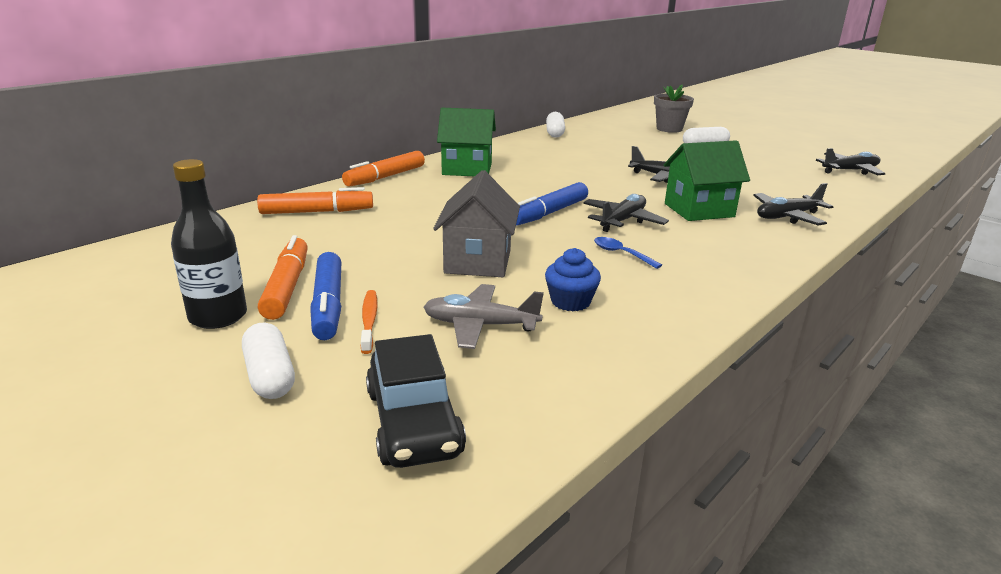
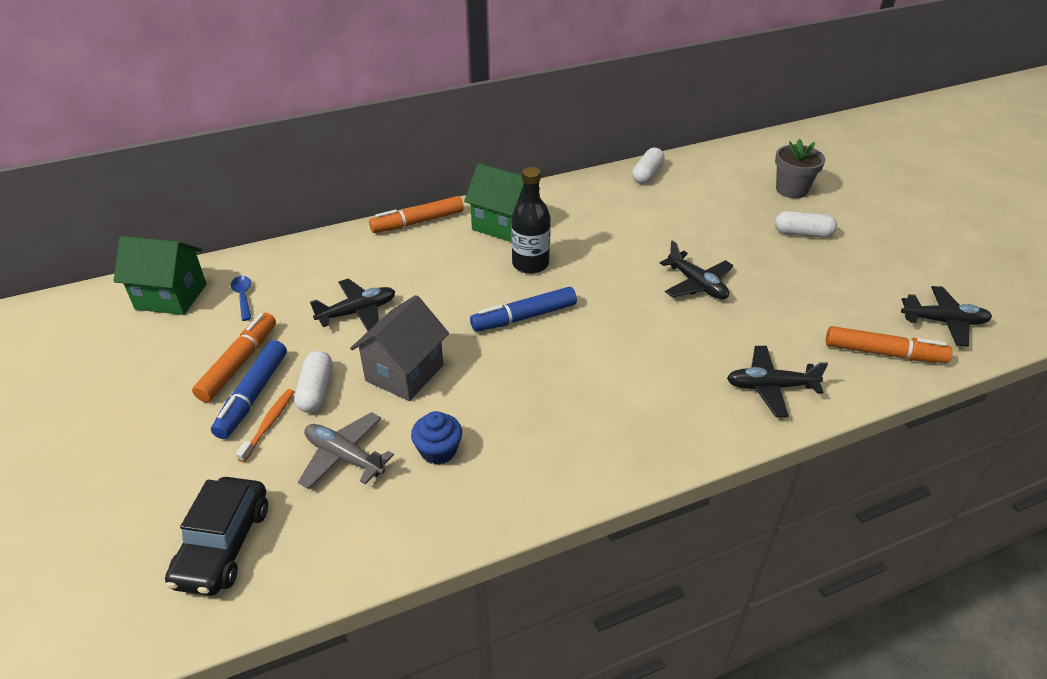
camera: 25 degrees right, 15 degrees up
(218, 316) = (173, 385): black bottle -> black bottle (530, 264)
(270, 376) = (166, 463): white capsule -> white capsule (316, 390)
(317, 212) = (325, 265): orange marker -> orange marker (883, 353)
(621, 254) = (539, 398): blue spoon -> blue spoon (243, 297)
(623, 221) = (585, 348): black plane -> black plane (358, 312)
(699, 210) = (681, 350): green house -> green house (171, 296)

